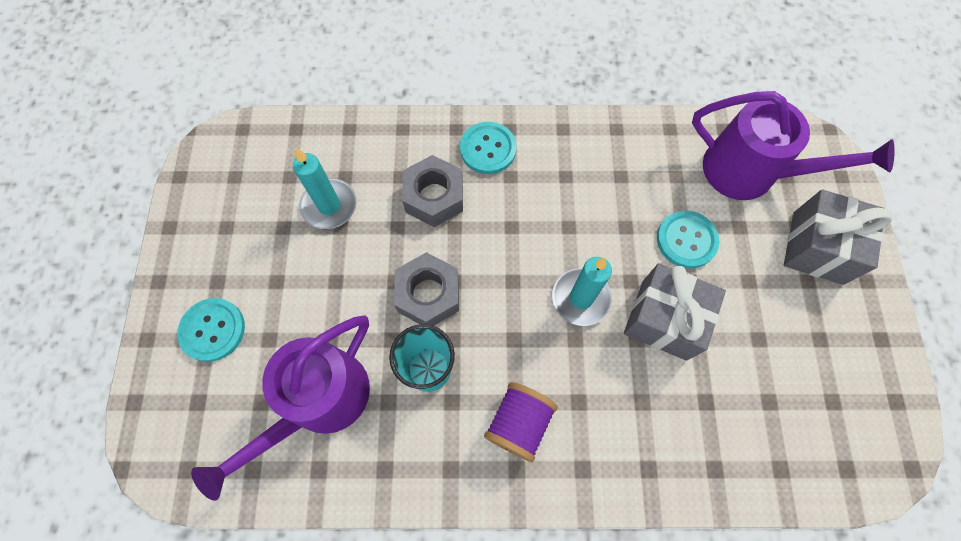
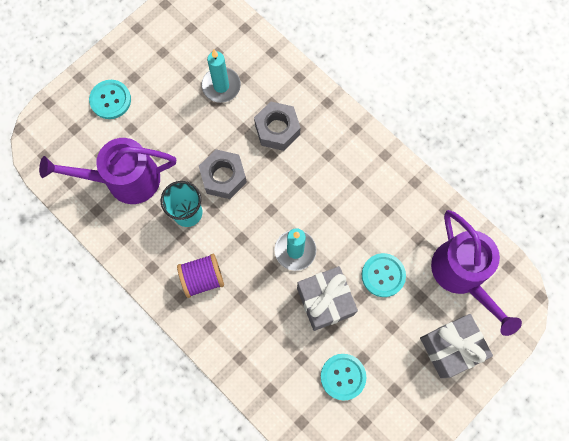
camera: 45 degrees right, 5 degrees up
(488, 149) = (332, 129): turquoise button -> turquoise button (343, 376)

